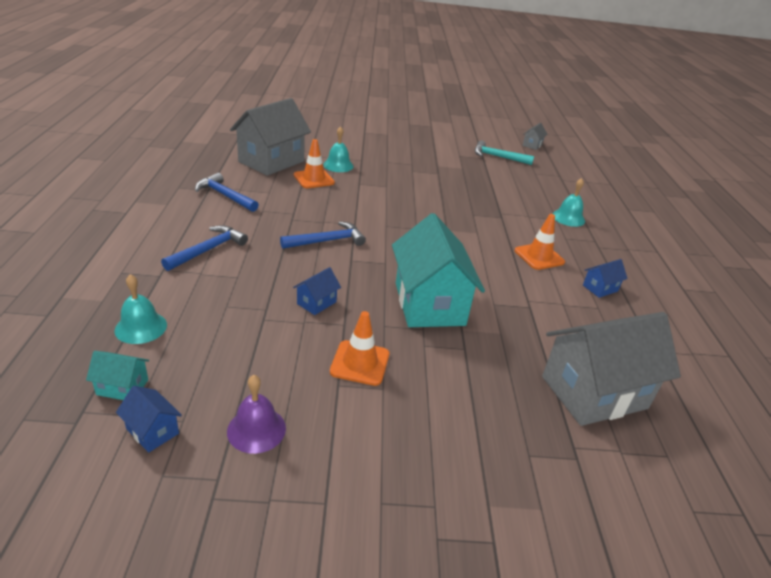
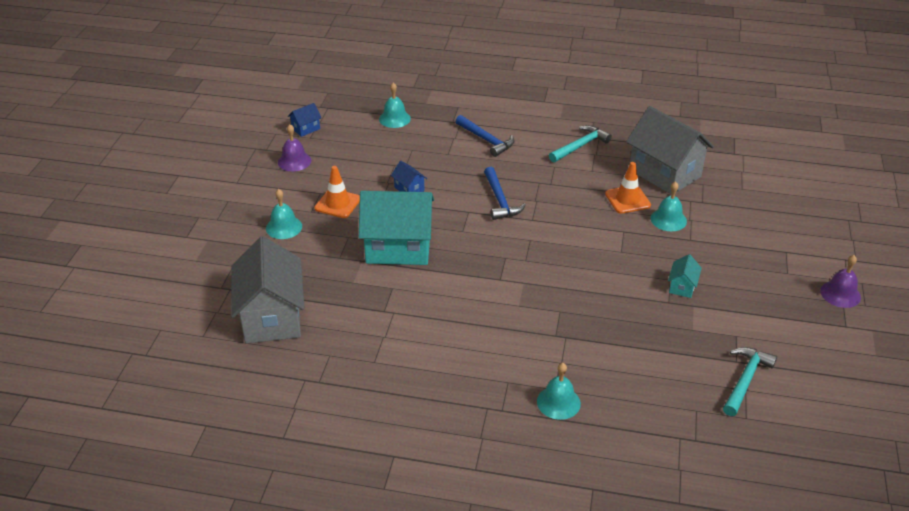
camera: 105 degrees right, 5 degrees up
(122, 387) = (342, 117): turquoise house -> turquoise house (682, 286)
(225, 195) = (580, 146): blue hammer -> turquoise hammer
(402, 123) = (840, 294): none -> purple bell
(426, 412) = (284, 227): none -> turquoise bell
(532, 145) = (815, 442): grey house -> none
(539, 256) = (468, 343): orange traffic cone -> none
(600, 288) = (405, 375): blue house -> none

